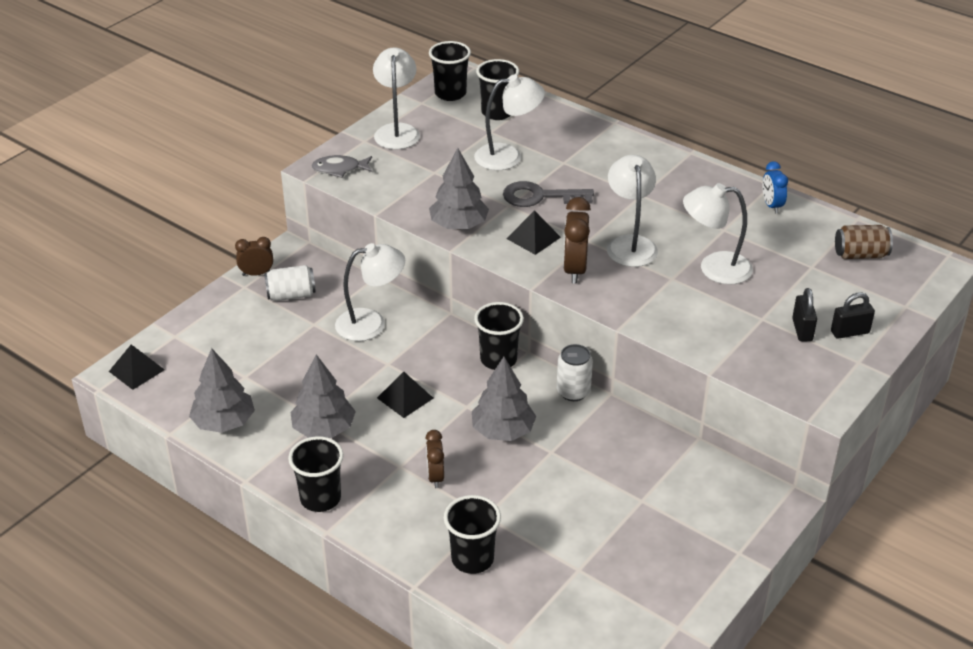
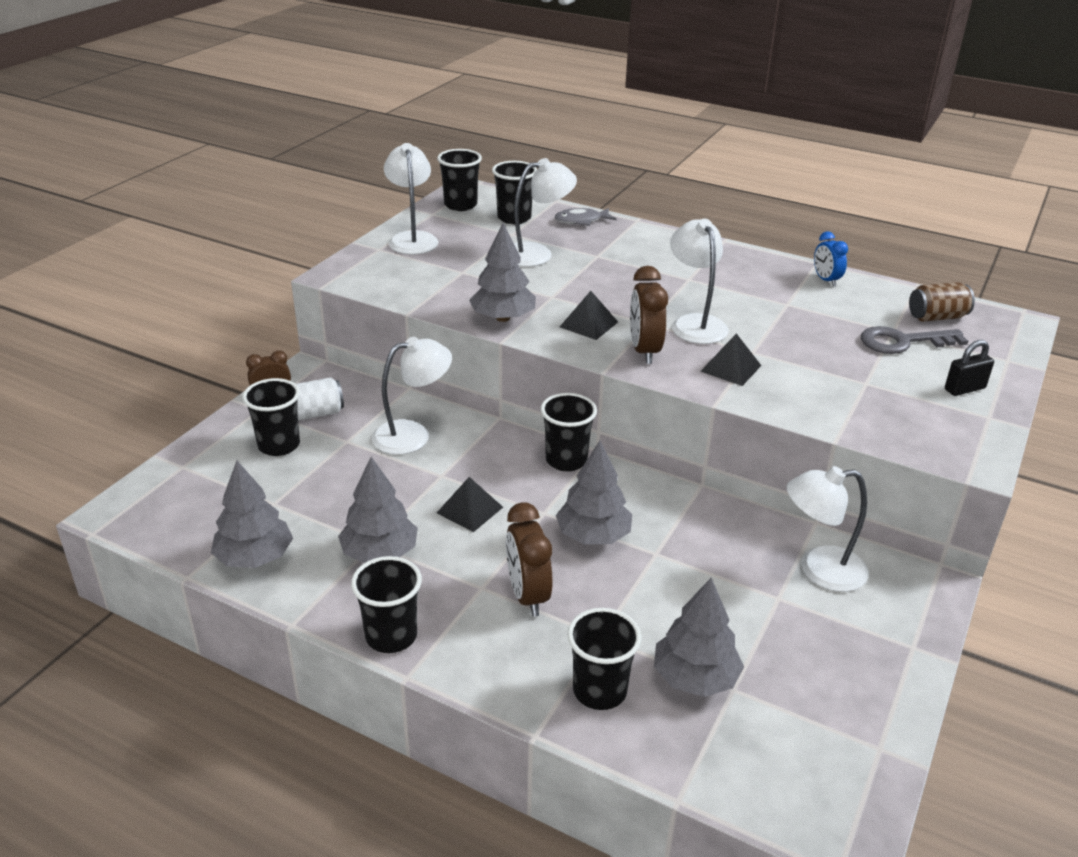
camera: 10 degrees left, 5 degrees down
(136, 370) = (138, 508): black pyramid -> black pyramid (731, 368)
(256, 323) = (279, 445): none -> black cup
(339, 169) = (357, 275): grey fish -> grey fish (581, 221)
(435, 477) = (527, 595): brown clock -> brown clock, size x1.56
(540, 197) = (583, 287): grey key -> grey key (903, 342)
(550, 557) = (695, 678): none -> grey tree
(573, 392) = (660, 486): white can -> none
(714, 268) = (793, 339): white lamp -> white lamp (819, 570)
(802, 330) = (913, 390): black padlock -> none

